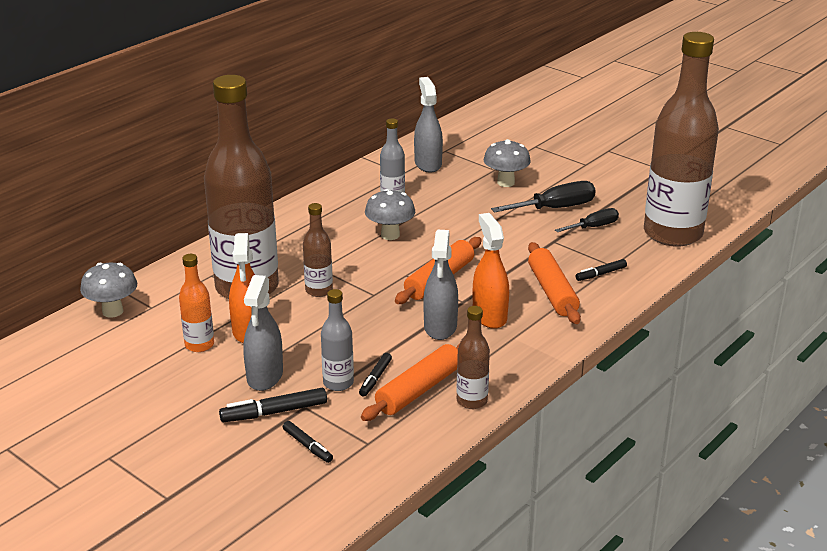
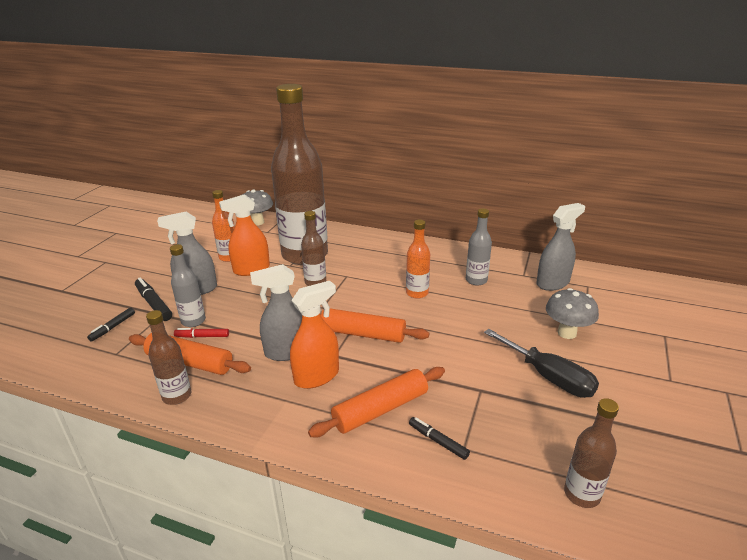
camera: 70 degrees right, 0 degrees up
(375, 378) = (202, 336): black marker -> red marker
(390, 235) = (417, 293): grey mushroom -> orange bottle
(593, 227) = (535, 415): black screwdriver -> none
(672, 234) = (581, 494): brown bottle -> brown bottle, size x0.43

